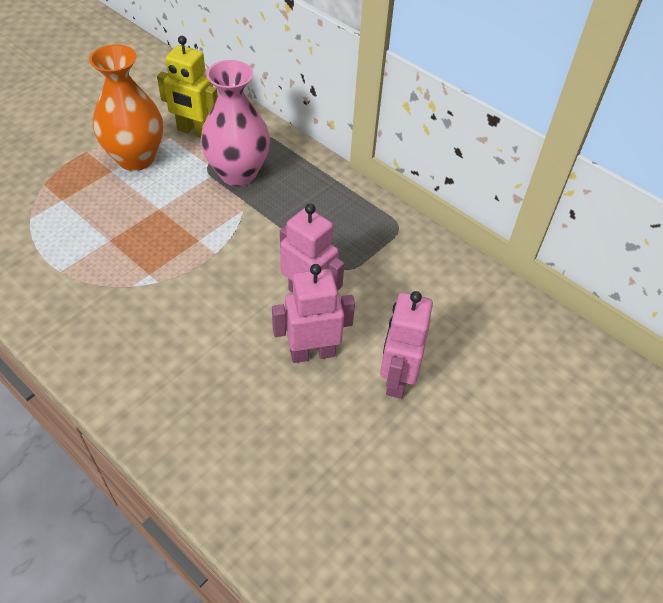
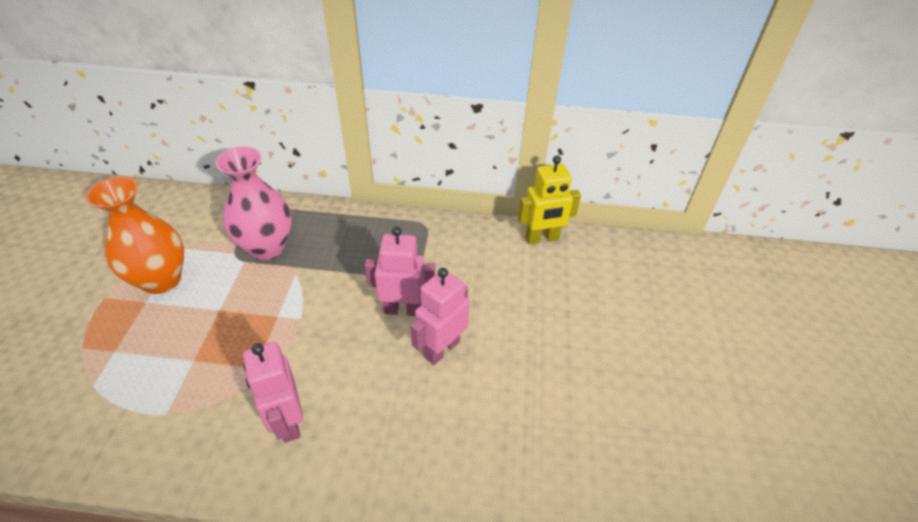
camera: 35 degrees left, 5 degrees down
(194, 132) = (200, 233): yellow robot -> yellow robot (542, 238)
(397, 378) = (514, 330): pink robot -> pink robot (287, 422)

